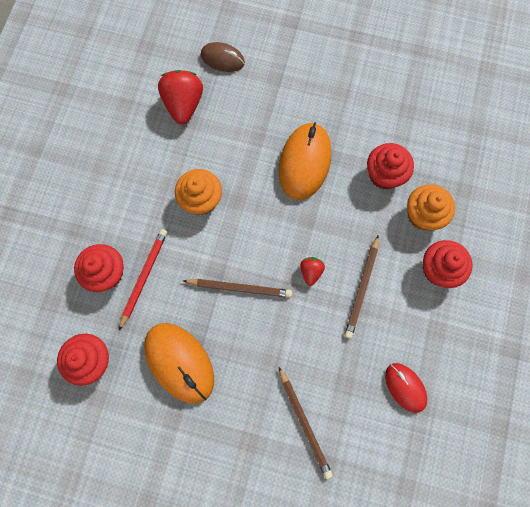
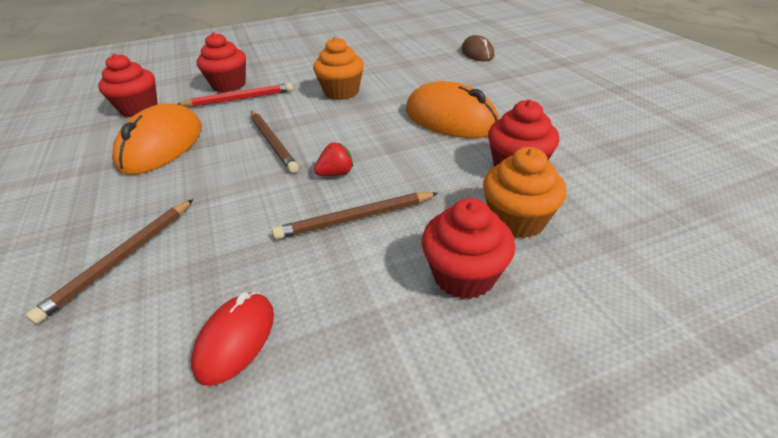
camera: 55 degrees right, 35 degrees down
(183, 104) = (414, 56): red strawberry -> none
(304, 162) = (450, 119): orange mouse -> orange mouse turned 60 degrees clockwise

